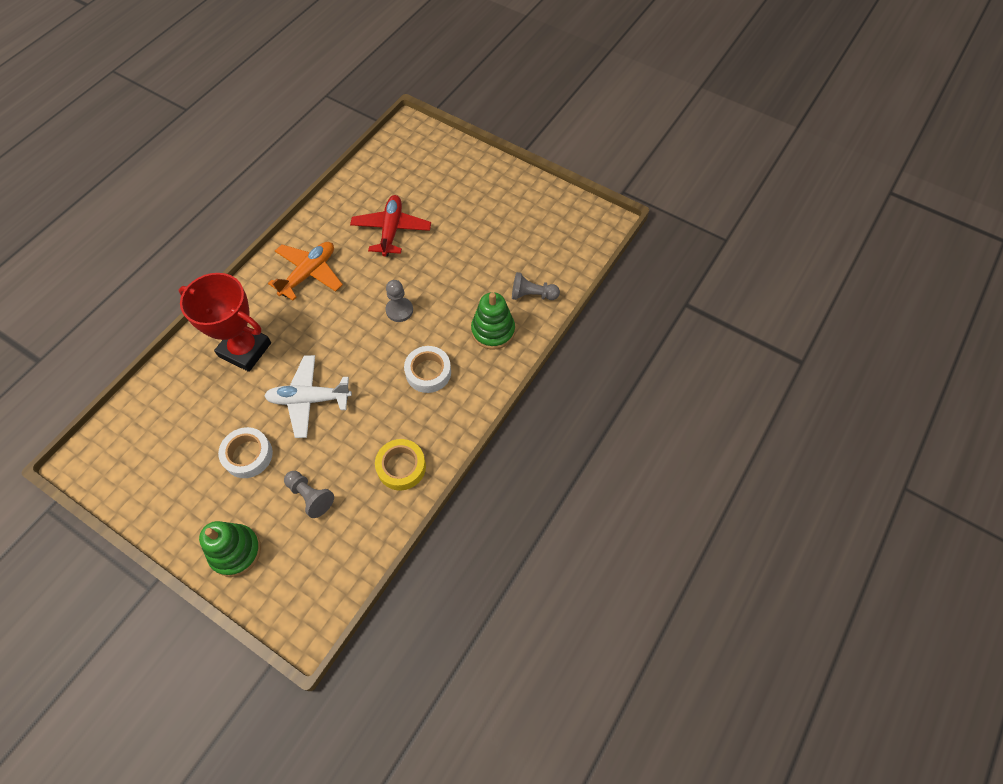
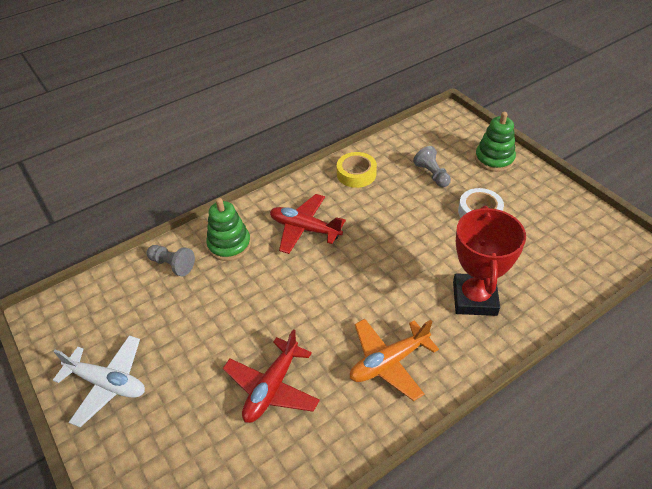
camera: 155 degrees left, 15 degrees down
(245, 350) = (474, 298): red trophy -> red trophy turned 45 degrees clockwise
(309, 399) = (418, 237): white plane -> white plane (107, 383)
(399, 310) = (305, 290): grey pawn -> none
(428, 372) = (305, 229): white tape -> red plane

